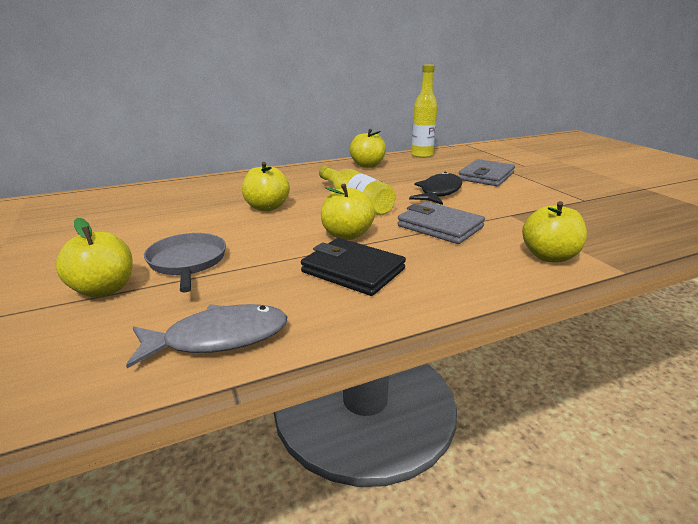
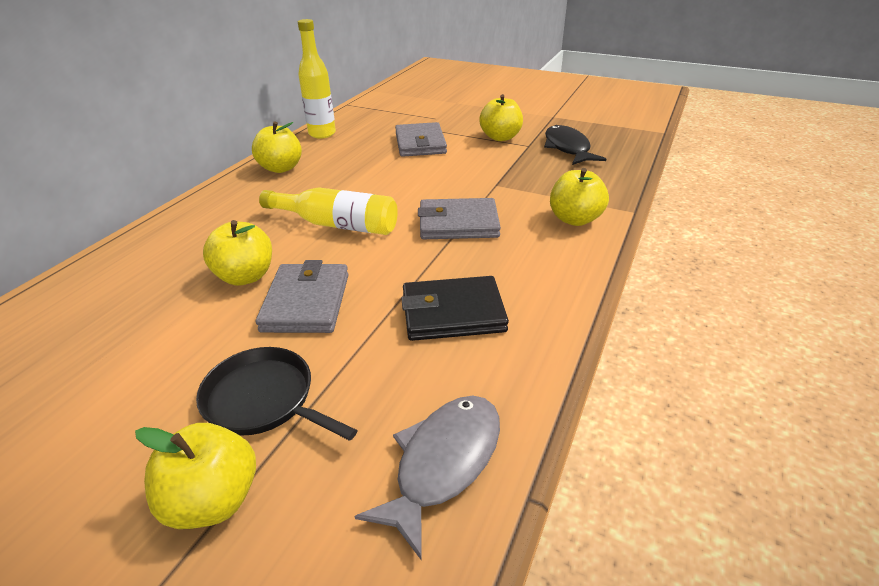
camera: 40 degrees left, 10 degrees up
(187, 262) = (263, 399): grey pan -> black pan
(277, 230) = (306, 302): none -> grey wallet
(347, 235) = (389, 273): yellow apple -> yellow apple (500, 137)
(439, 192) = (403, 180): black fish -> black fish (567, 148)

